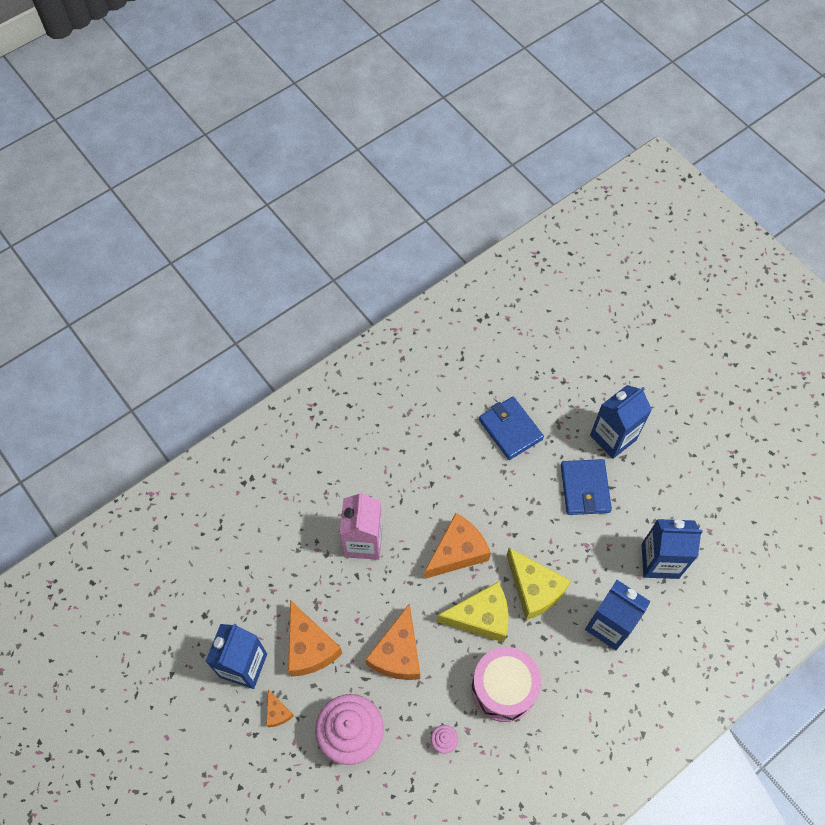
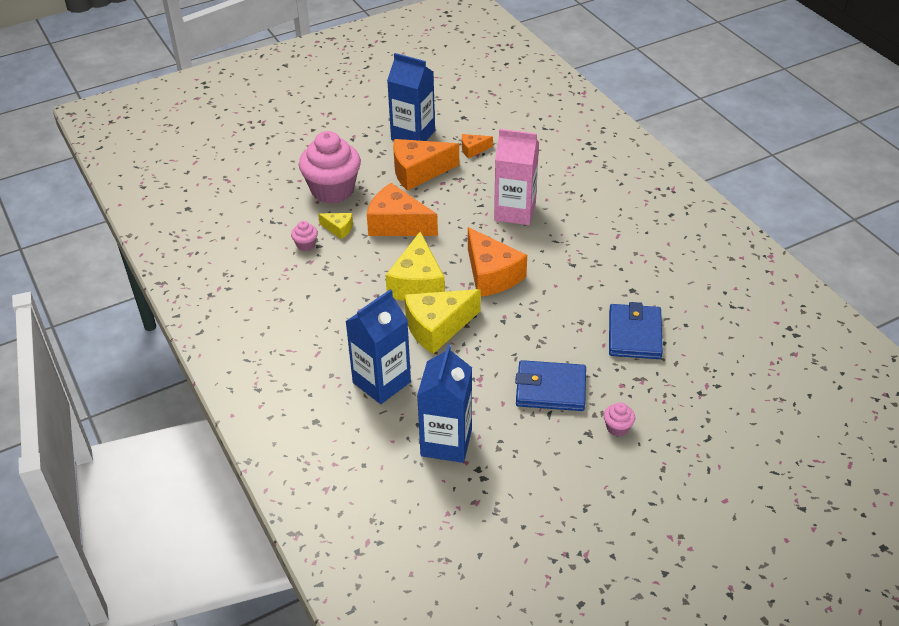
camera: 100 degrees right, 20 degrees down
(277, 712) = (366, 151): orange cheese -> orange cheese (473, 150)
(414, 712) = (339, 229): none -> yellow cheese
(503, 688) = (340, 290): pink drum -> none
(510, 429) = (634, 334): blue wallet -> blue wallet turned 60 degrees counterclockwise
(613, 437) = (617, 428): blue carton -> pink cupcake

